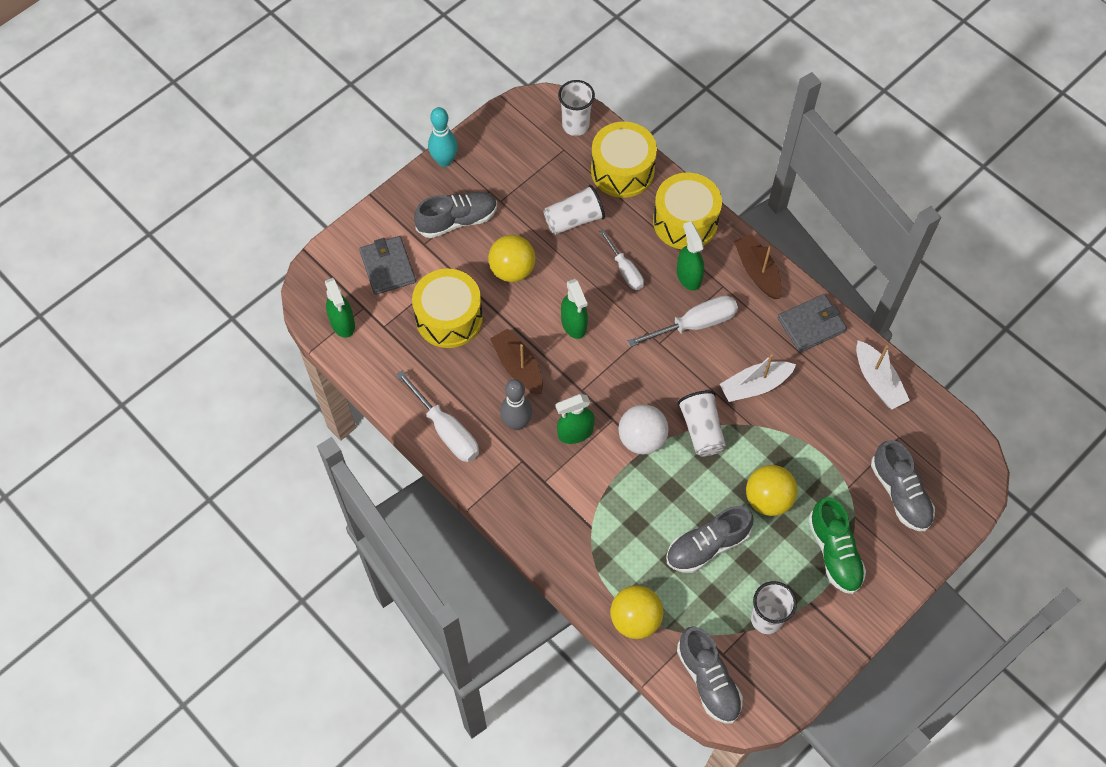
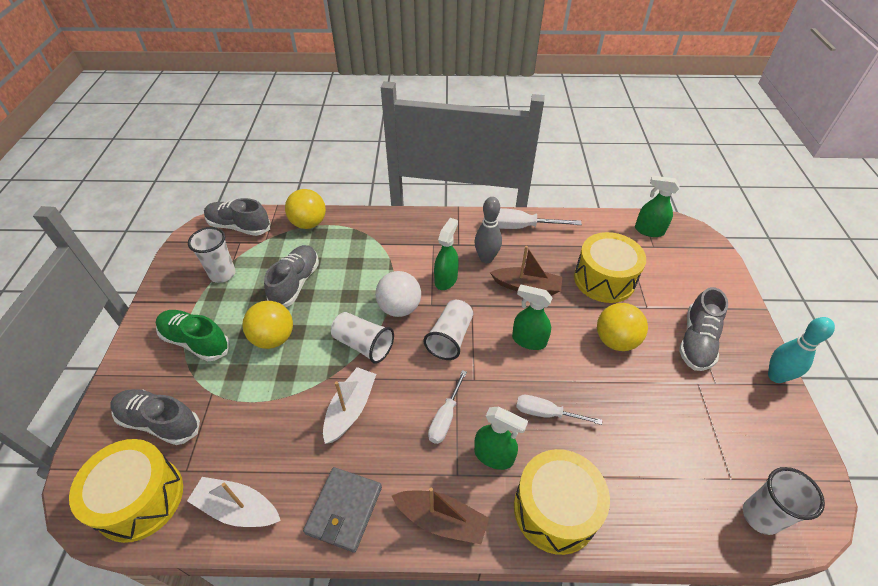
camera: 135 degrees right, 15 degrees down
(387, 267) = (680, 276): grey wallet -> none
(574, 220) = (634, 419): white cup -> white cup (450, 338)
(622, 170) = (665, 509): yellow drum -> yellow drum (140, 499)
(695, 324) = (445, 418): white screwdriver -> white screwdriver, size x0.66

